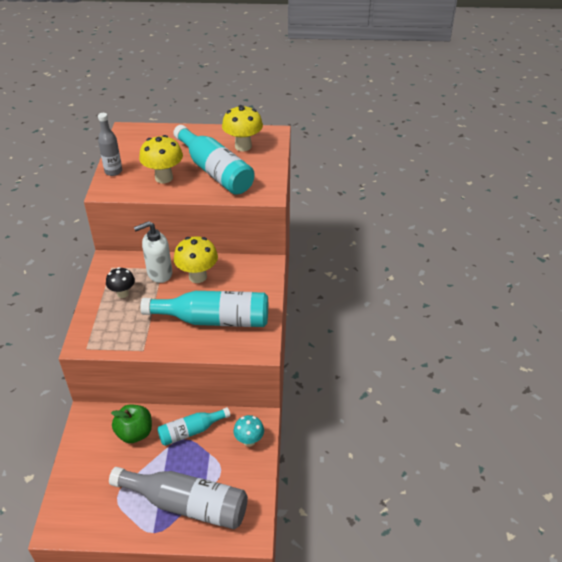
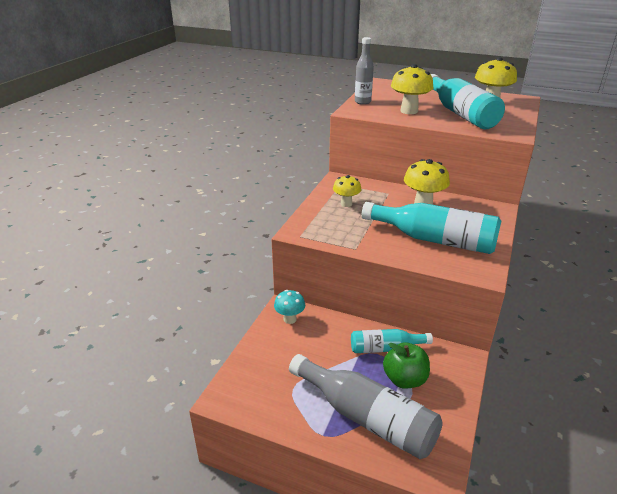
camera: 20 degrees right, 10 degrees down
(123, 293) = (346, 204): black mushroom -> yellow mushroom
(135, 433) = (326, 335): green apple -> green apple (404, 379)
(159, 273) = (385, 196): white soap dispenser -> none
(249, 441) = (449, 374): turquoise mushroom -> turquoise mushroom (290, 319)

